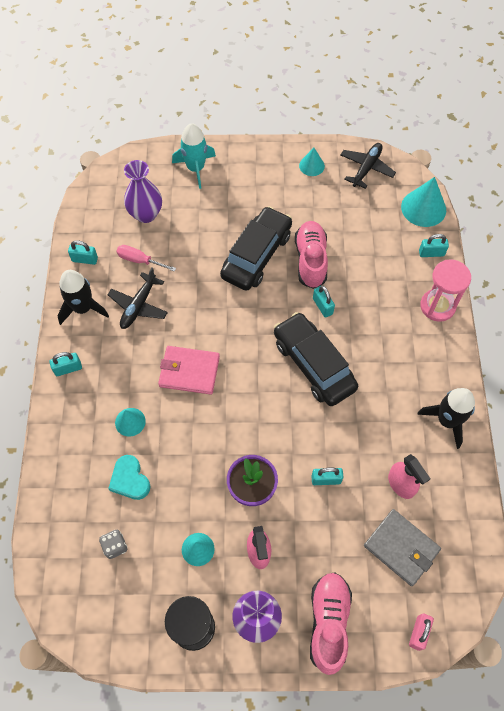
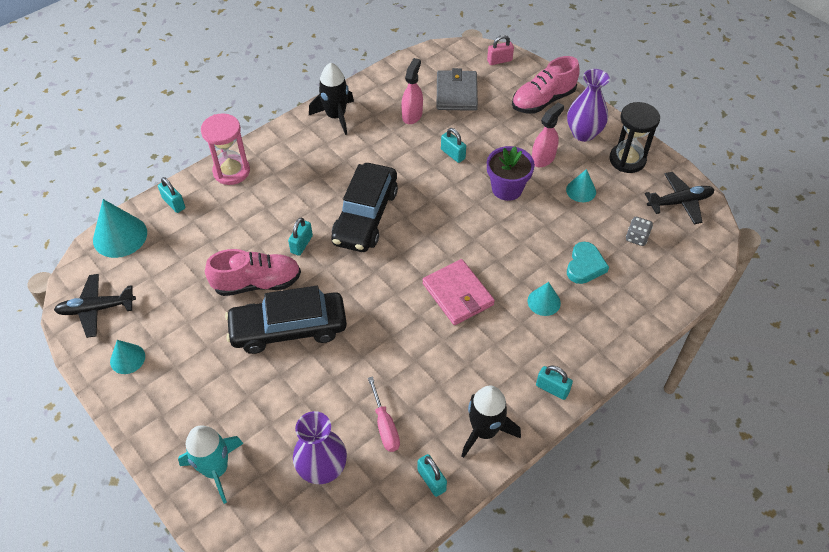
camera: 130 degrees left, 10 degrees down
(138, 306) = (435, 384): black plane -> black plane (679, 202)
(311, 260) = (257, 283): pink shoe -> pink shoe turned 150 degrees counterclockwise

